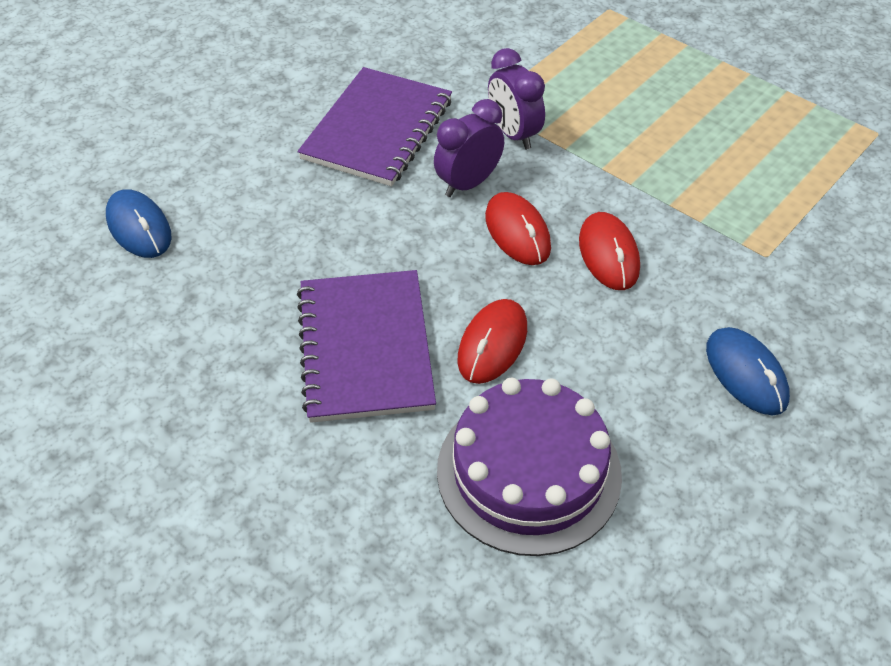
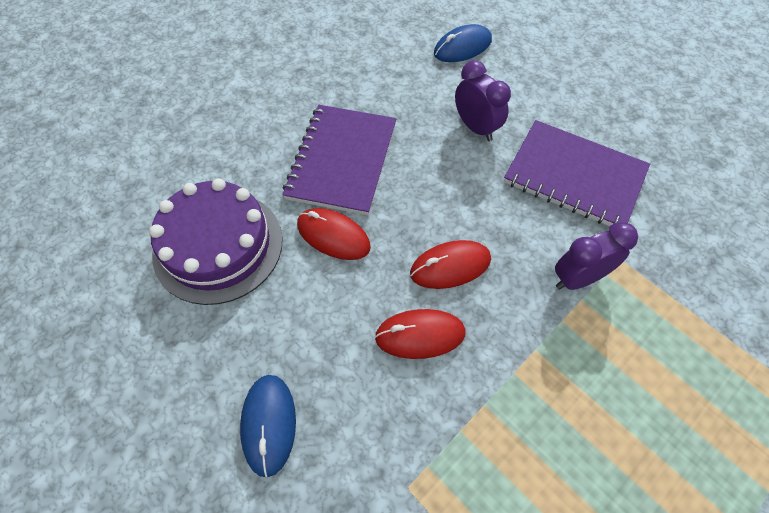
camera: 95 degrees right, 10 degrees up
(365, 348) = (342, 161): purple notebook -> purple notebook turned 75 degrees counterclockwise
(468, 183) = (509, 236): purple clock -> purple clock (476, 128)
(746, 374) = (269, 424): blue mouse -> blue mouse turned 75 degrees counterclockwise

